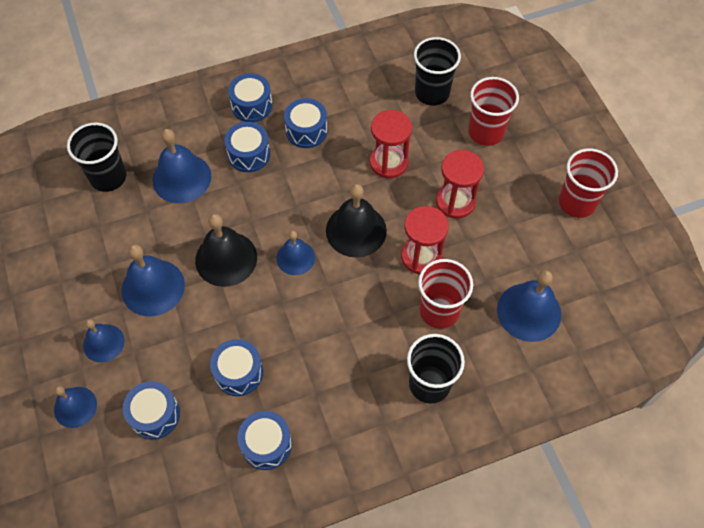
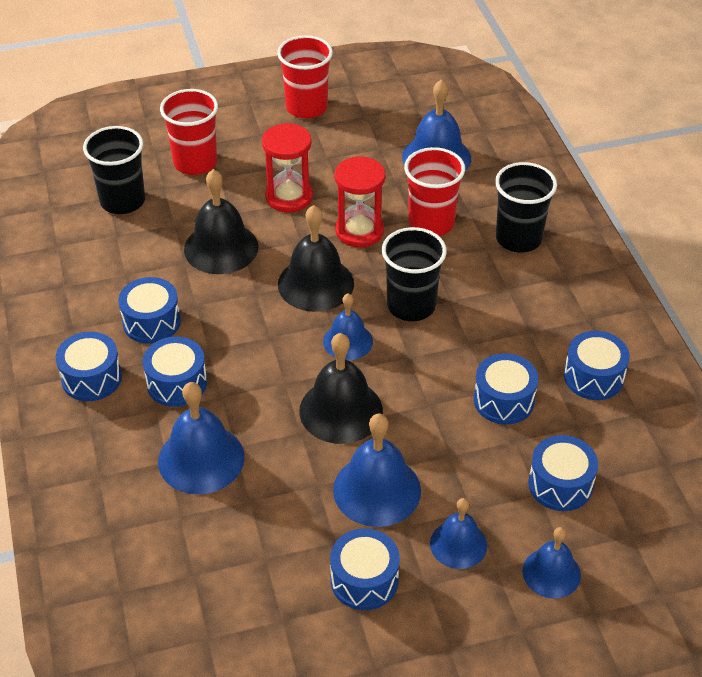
camera: 85 degrees left, 15 degrees down
(78, 284) = (364, 580): none -> blue drum
(108, 177) = (181, 550): black cup -> black cup (411, 305)
(389, 162) = (221, 248): red hourglass -> black bell

